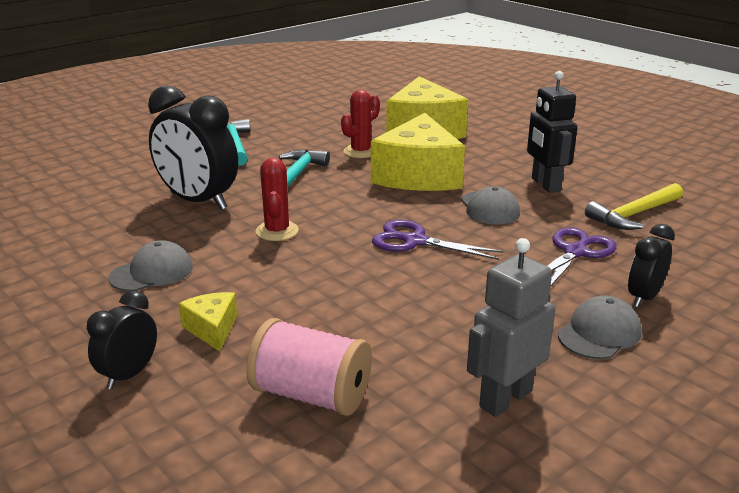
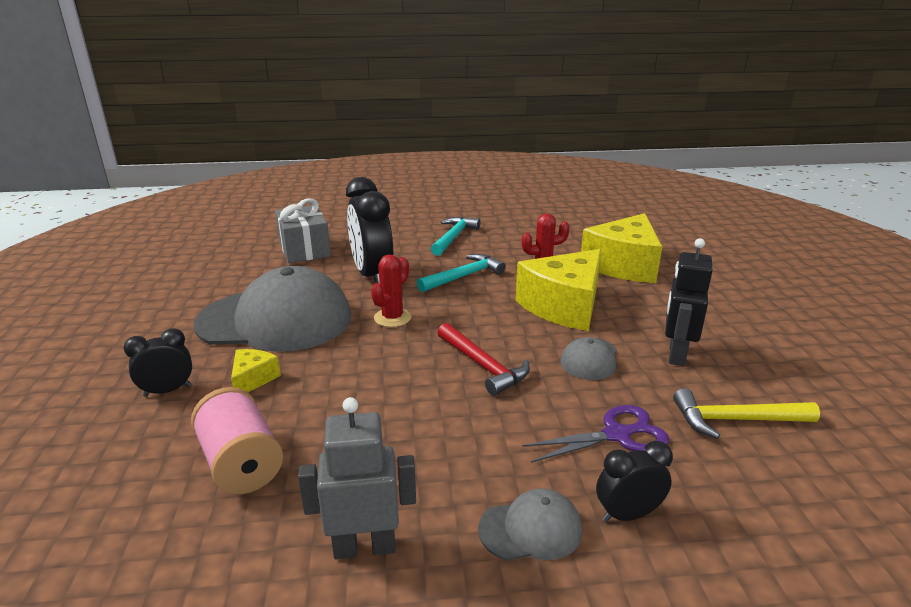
camera: 35 degrees right, 0 degrees up
(77, 198) = (304, 249): none -> grey gift
(152, 272) = (275, 320): grey cap -> grey cap, size x2.30
(414, 241) = (483, 365): purple scissors -> red hammer

